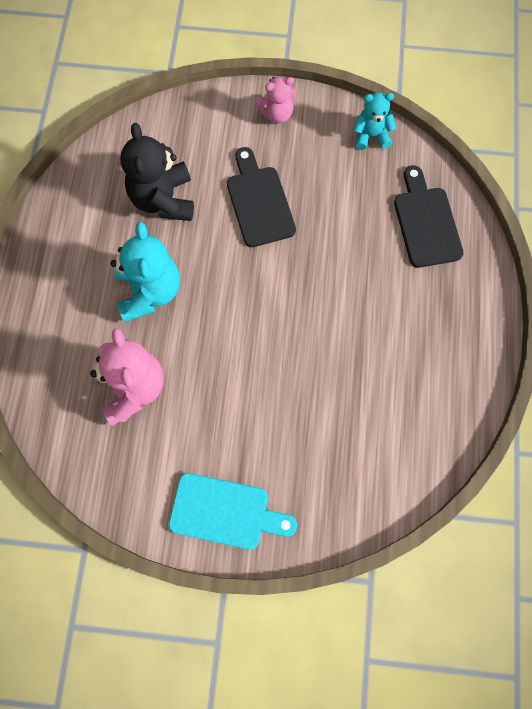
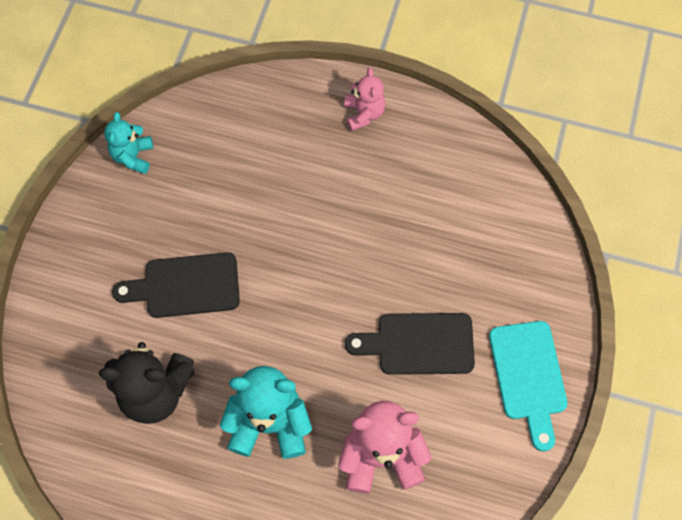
camera: 80 degrees left, 5 degrees down
(225, 512) = (528, 376): turquoise cutting board -> turquoise cutting board turned 150 degrees clockwise
(276, 114) = (76, 248): pink teddy bear -> pink teddy bear (364, 114)
(426, 222) = (250, 126): black cutting board -> black cutting board (419, 344)

